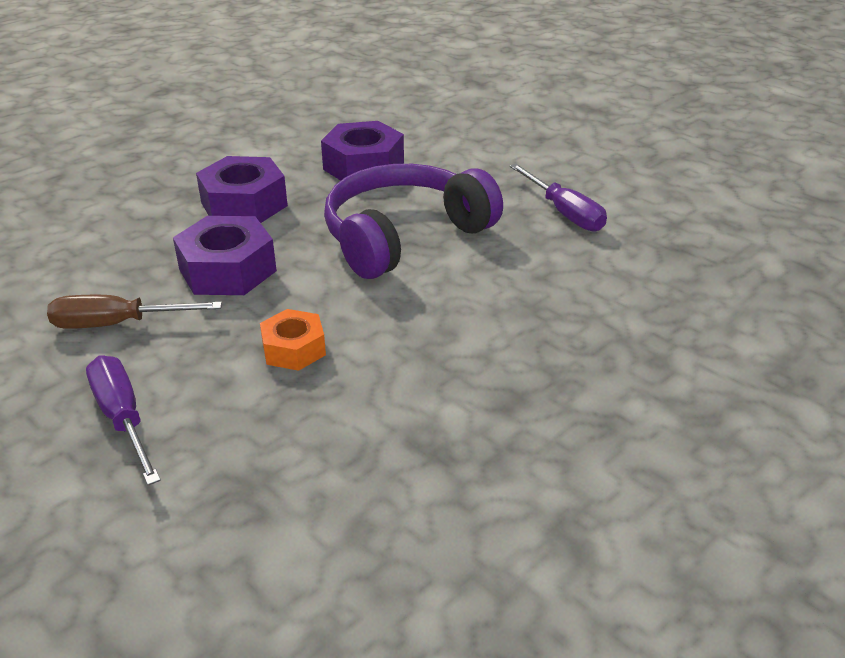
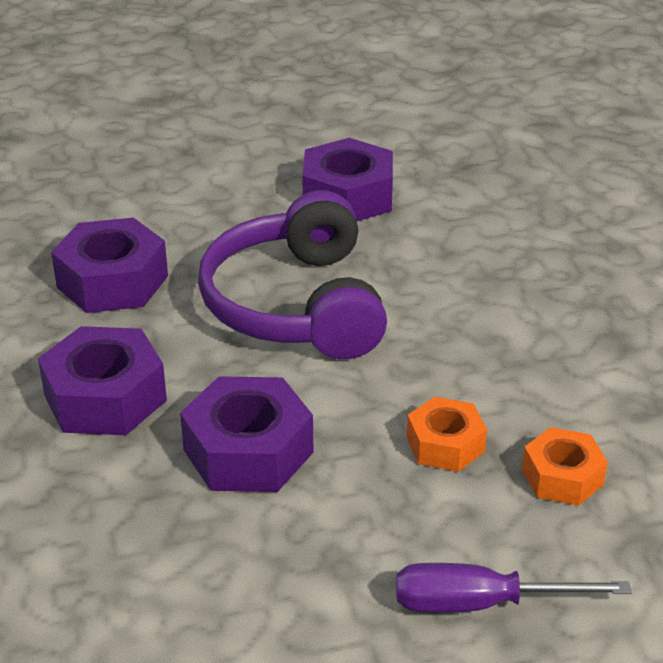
camera: 60 degrees left, 0 degrees up
(117, 324) = (289, 570): brown screwdriver -> none
(295, 419) = (562, 477): none -> orange nut
(564, 213) = (347, 196): purple screwdriver -> purple nut

